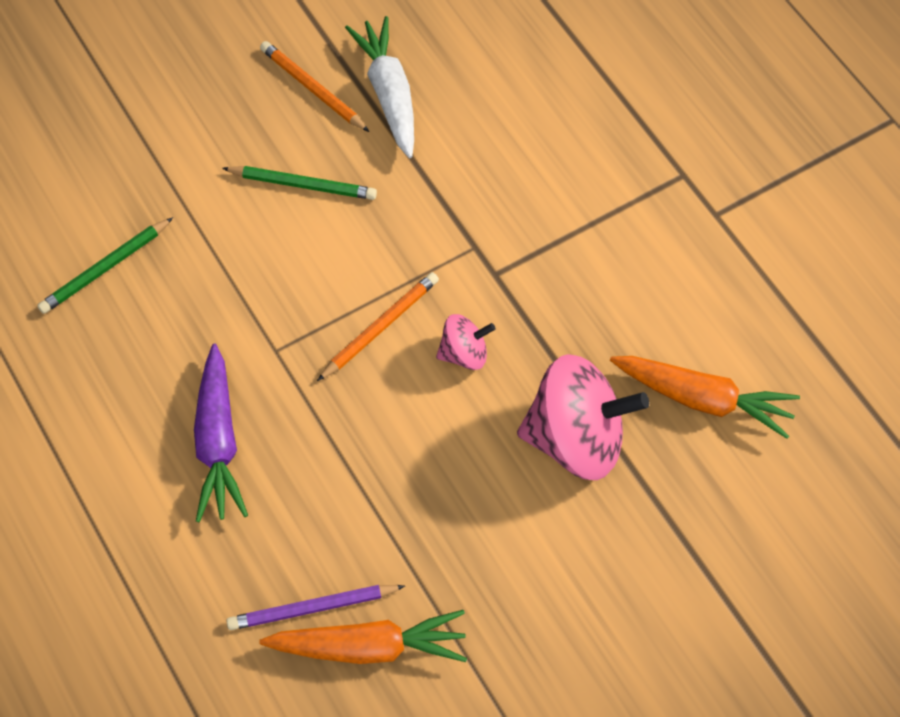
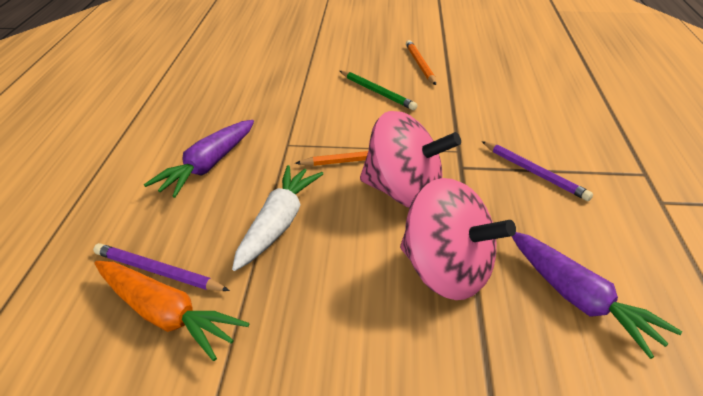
camera: 35 degrees right, 25 degrees down
(105, 268) = (239, 83): green pencil -> none
(389, 94) = (462, 79): white carrot -> white carrot (277, 225)
(464, 353) = (404, 193): pink spinning top -> pink spinning top, size x2.01
(575, 239) = (534, 173): none -> purple pencil
(703, 399) = (579, 300): orange carrot -> purple carrot

